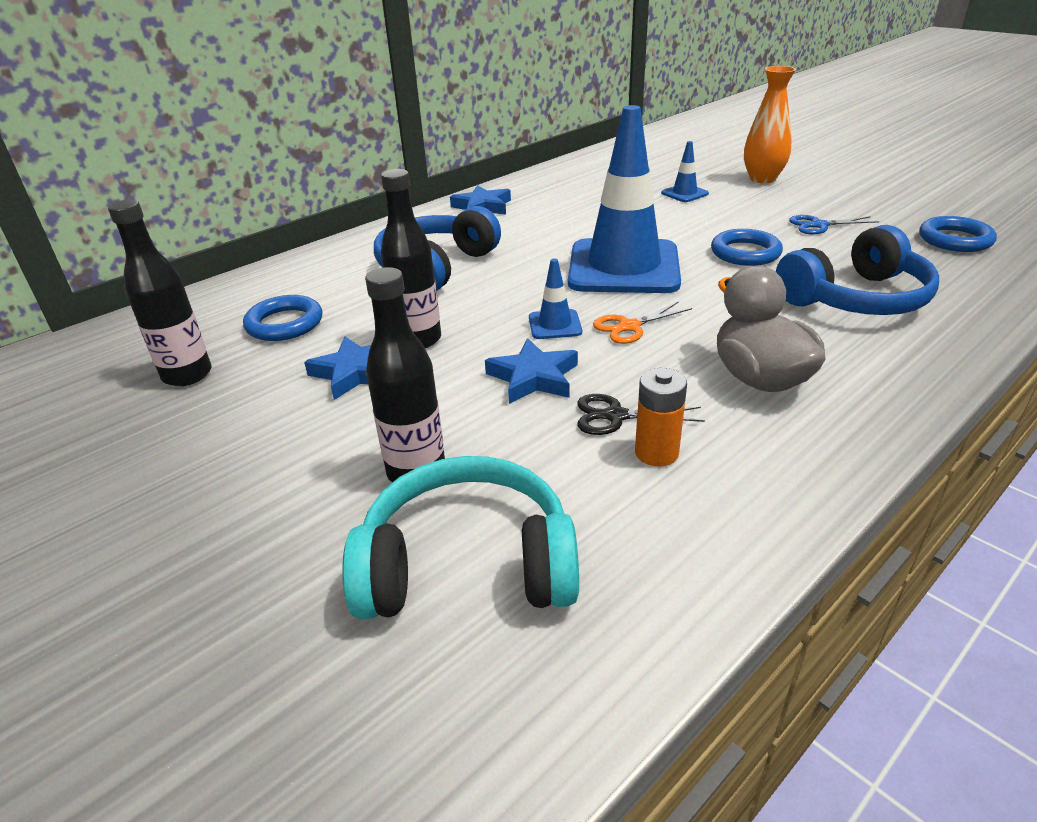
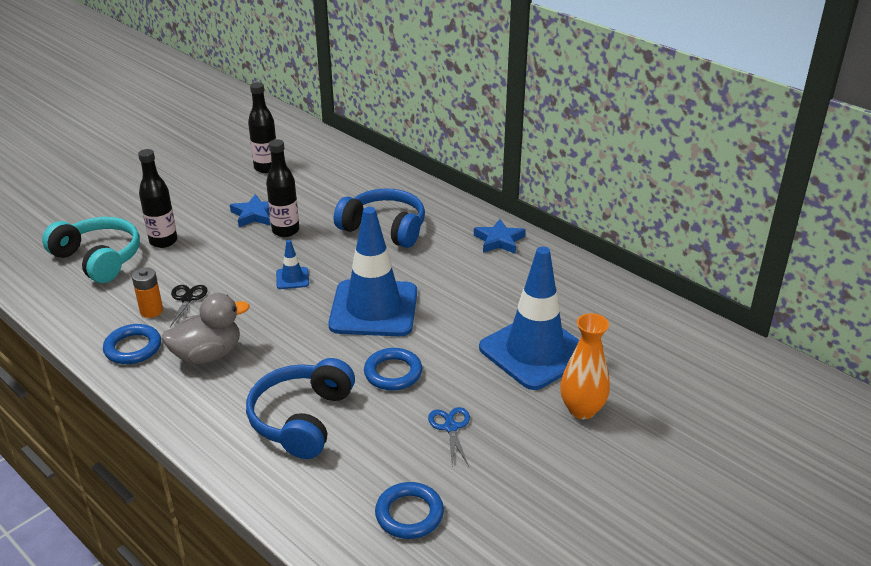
camera: 85 degrees right, 0 degrees up
(284, 324) = (315, 185): blue ring -> blue ring (133, 348)
(467, 565) = (98, 259): turquoise headphones -> turquoise headphones turned 45 degrees counterclockwise
(534, 377) = (233, 272): blue star -> none
(629, 327) = (283, 308): orange scissors -> none
(684, 193) = (535, 351): blue traffic cone -> blue traffic cone, size x2.46
(856, 298) = (302, 419): blue headphones -> blue headphones turned 45 degrees clockwise

